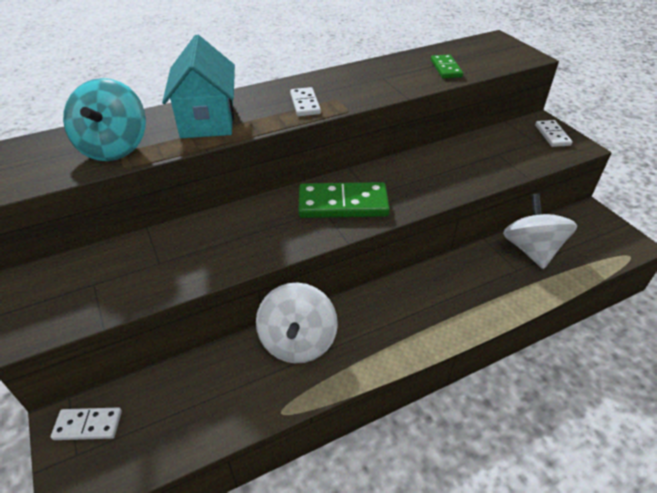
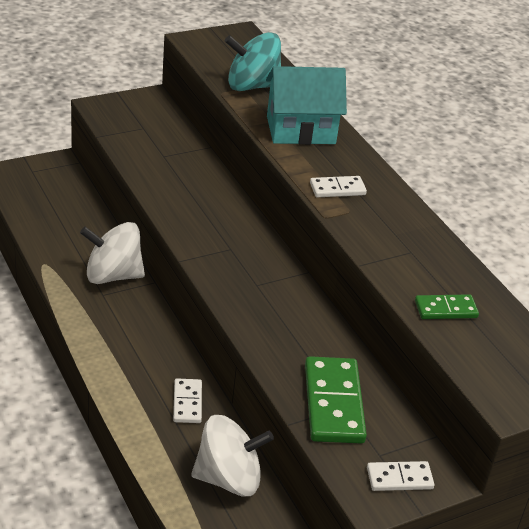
camera: 85 degrees right, 5 degrees down
(88, 425) = (53, 173): white domino -> white domino (187, 403)
(343, 204) = (240, 262): green domino -> green domino (334, 403)

